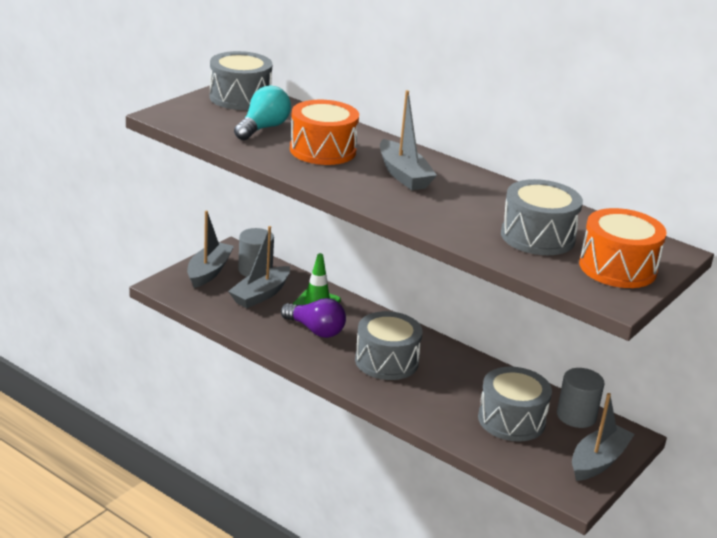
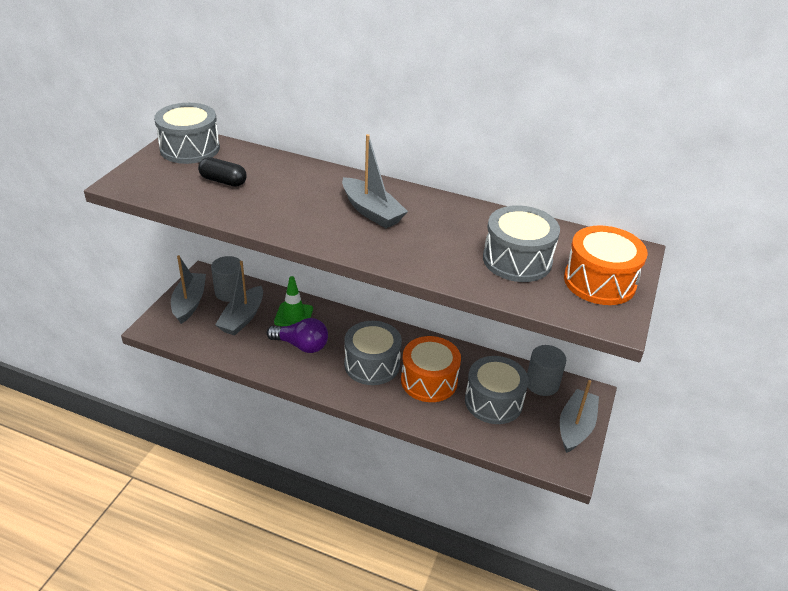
camera: 15 degrees left, 10 degrees up
(263, 128) = (223, 181): turquoise light bulb -> black capsule
(322, 150) = (288, 197): orange drum -> orange drum (429, 381)

